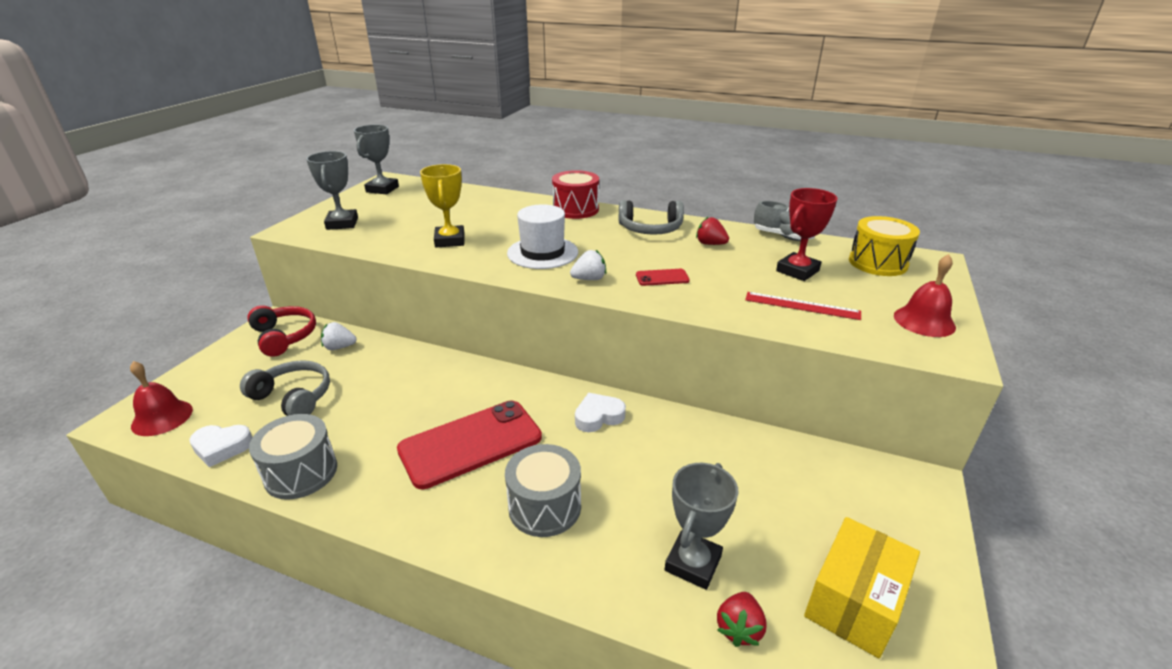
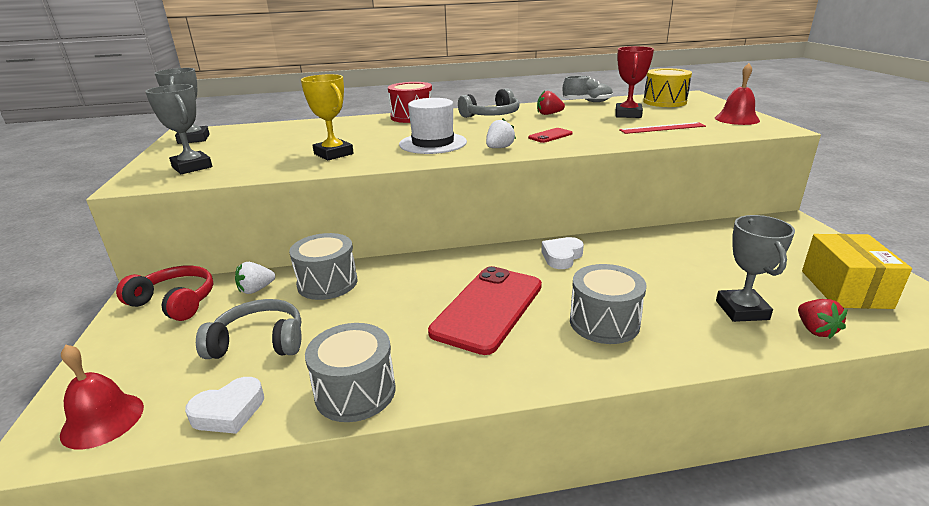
camera: 30 degrees left, 5 degrees down
(389, 362) = (327, 283): none -> grey drum

